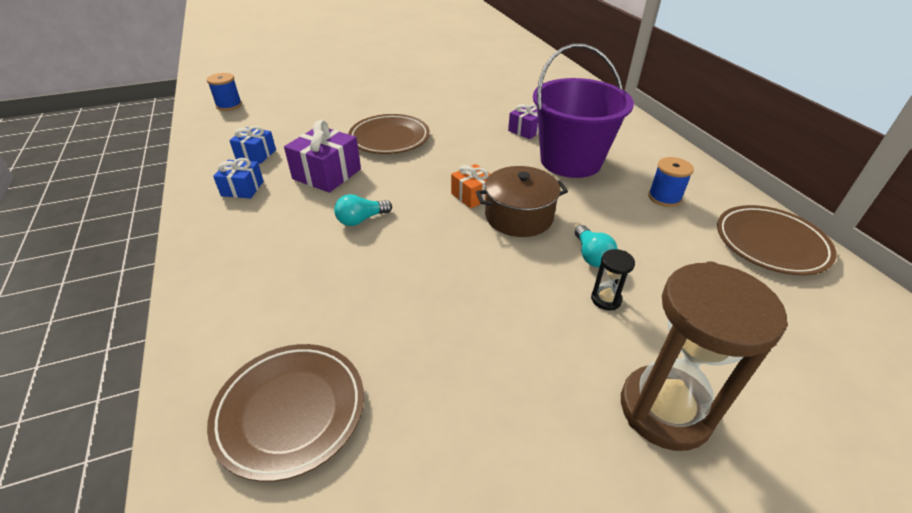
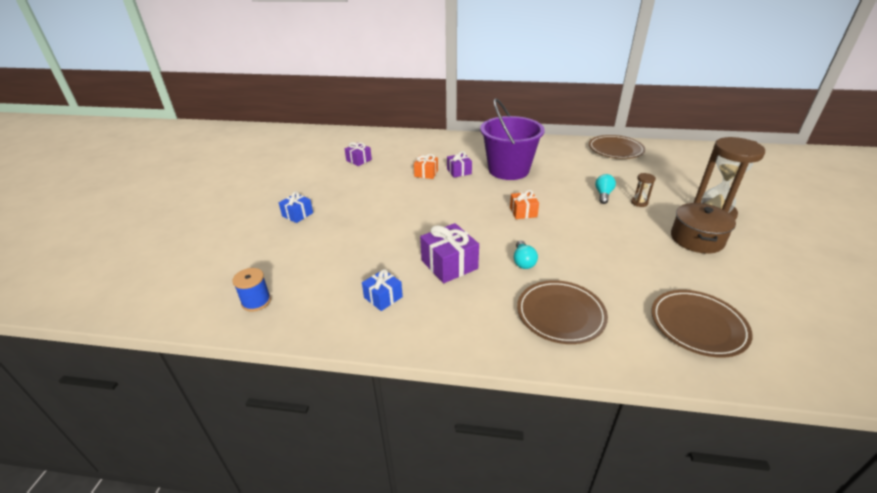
camera: 60 degrees left, 5 degrees down
(242, 188) = (437, 313): blue gift -> blue gift (297, 214)
(389, 138) = (419, 224): brown plate -> brown plate (560, 314)
(485, 74) = (359, 160): none -> purple gift
(499, 113) = (426, 173): none -> orange gift
(519, 216) = (555, 204): brown pot -> brown pot (696, 239)
(591, 256) = (603, 195): turquoise light bulb -> turquoise light bulb turned 90 degrees counterclockwise
(606, 299) = (639, 203): black hourglass -> brown hourglass
(664, 197) = (564, 158): blue spool -> none

